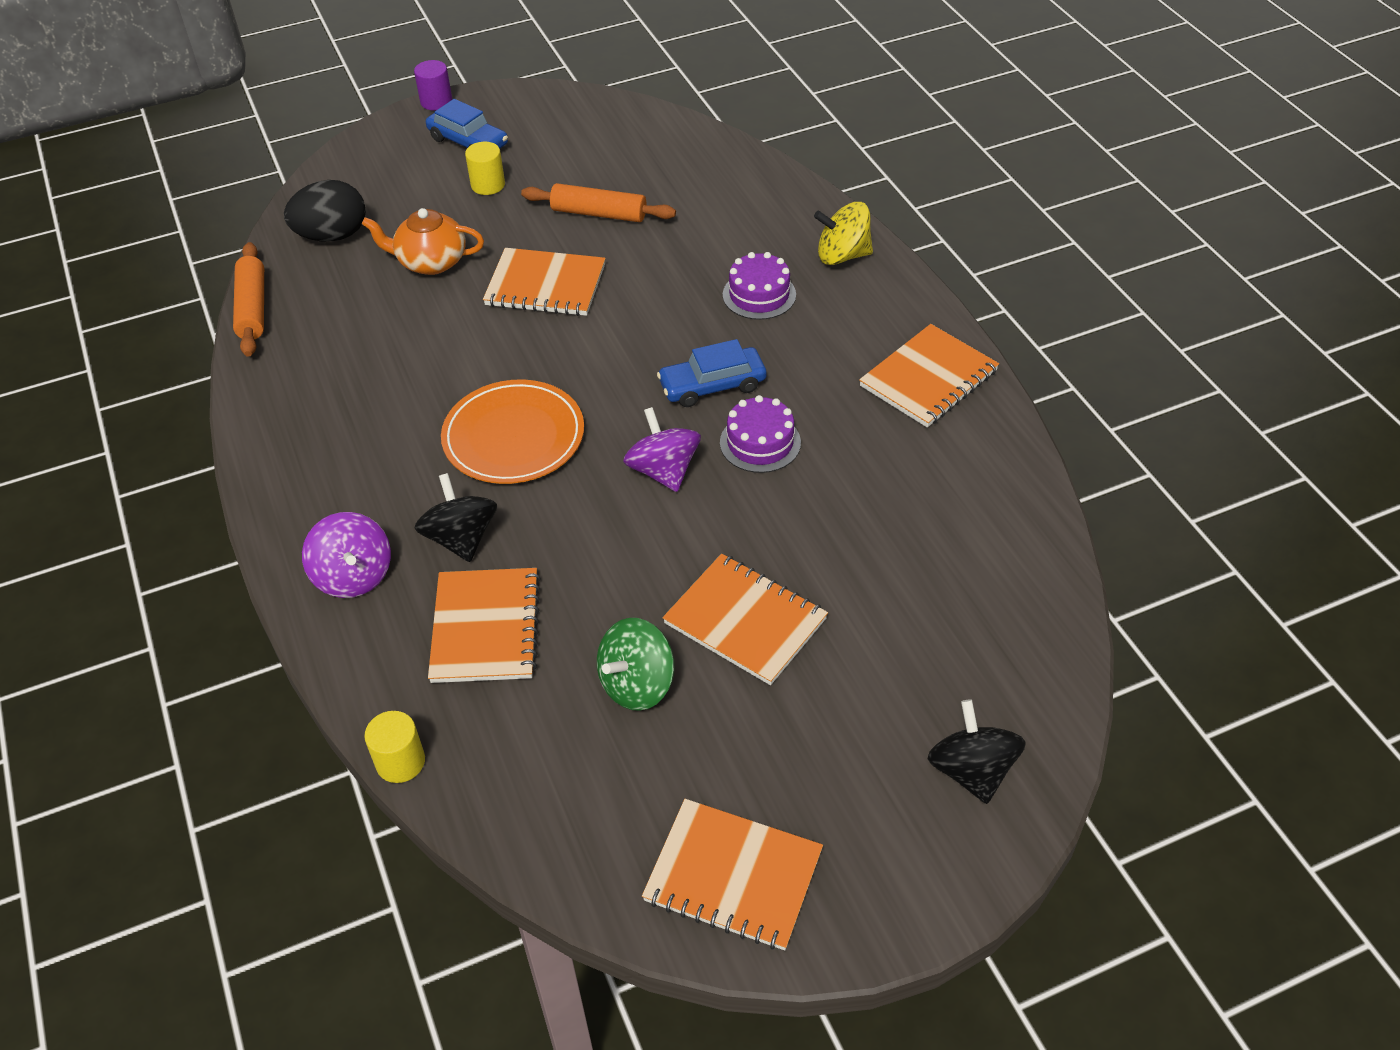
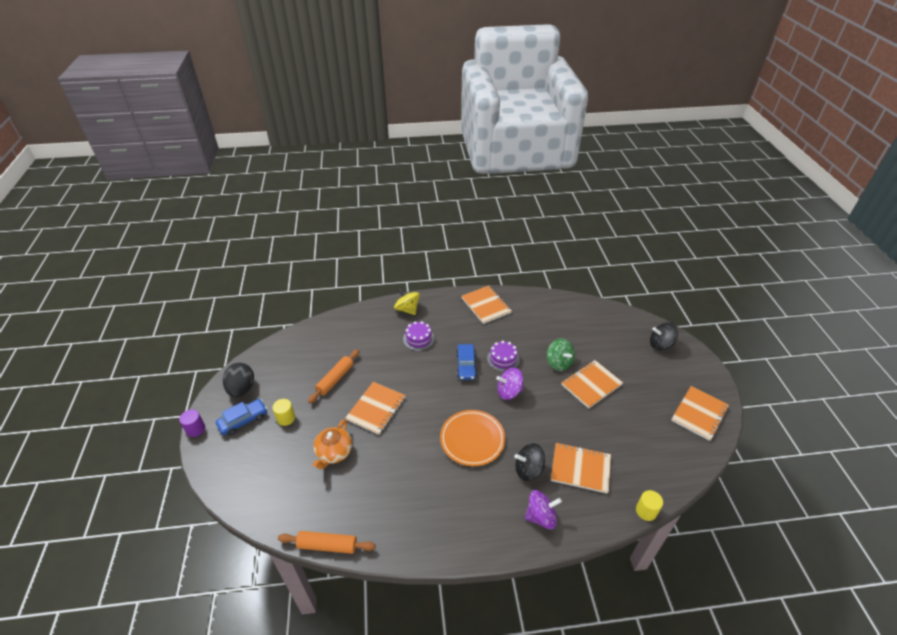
camera: 75 degrees left, 5 degrees down
(332, 236) = (285, 496): black egg -> black egg (242, 389)
(637, 684) = (616, 423): green spinning top -> green spinning top (559, 362)
(842, 255) = (407, 309): yellow spinning top -> yellow spinning top turned 120 degrees clockwise

